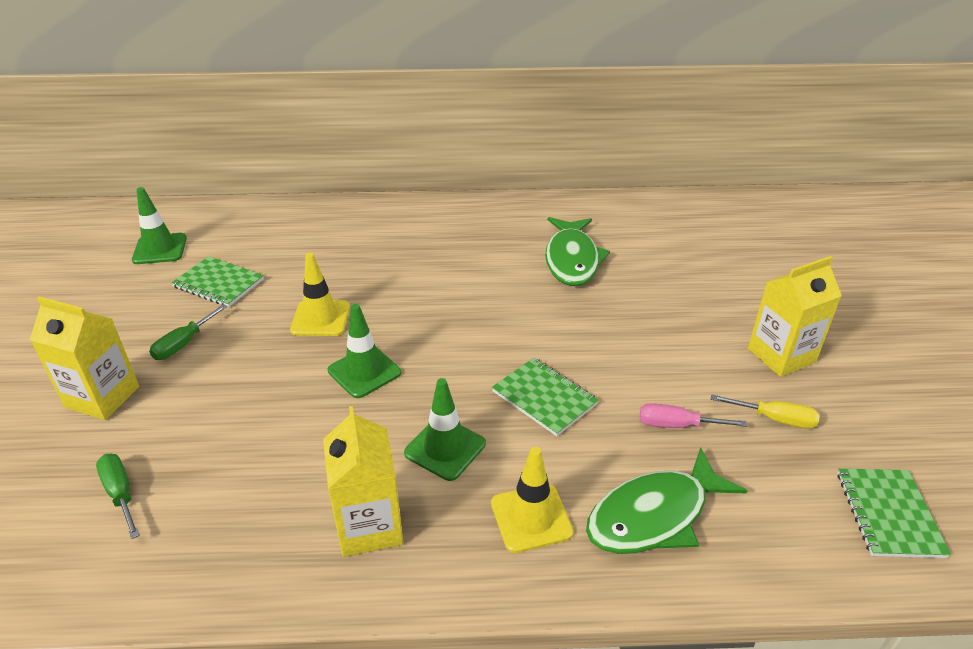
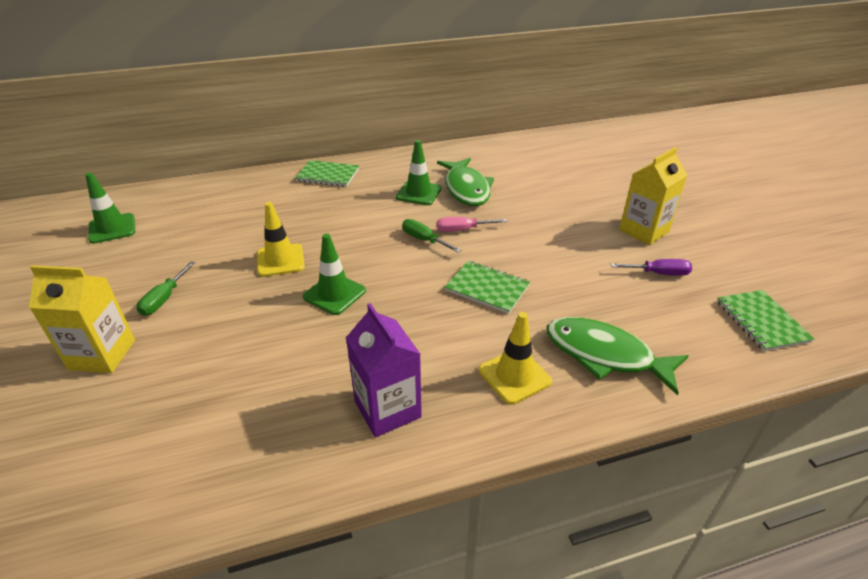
camera: 15 degrees left, 0 degrees up
(120, 493) = (151, 430): green screwdriver -> green screwdriver (424, 240)
(219, 283) = (178, 247): green notebook -> green notebook (328, 175)
(369, 526) = (387, 409): yellow carton -> purple carton
(445, 448) = (425, 339): green traffic cone -> green traffic cone (418, 193)
(654, 515) = (605, 355): green fish -> green fish turned 75 degrees clockwise
(677, 425) = (593, 290): pink screwdriver -> pink screwdriver (462, 230)
(775, 419) = (659, 273): yellow screwdriver -> purple screwdriver

